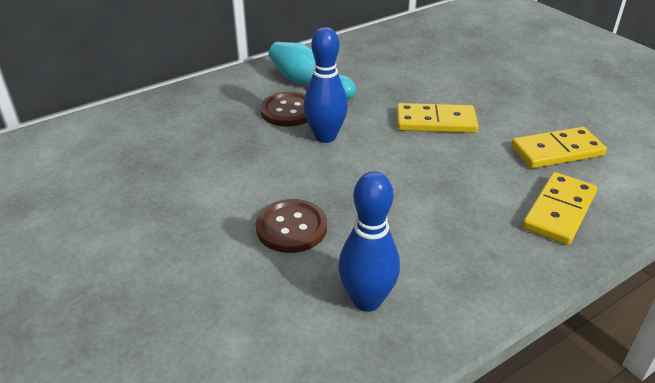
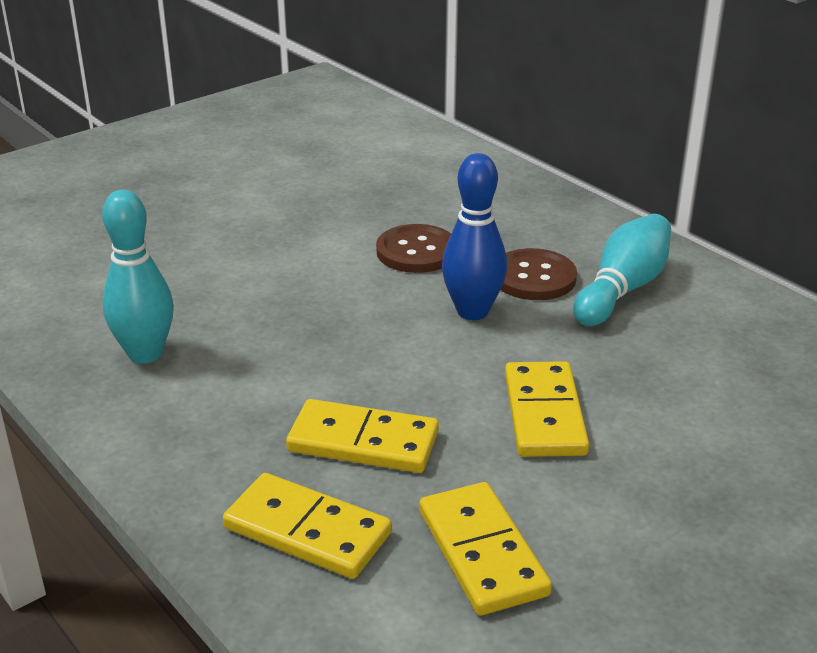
camera: 85 degrees right, 5 degrees down
(291, 227) = (271, 298): brown button -> brown button (416, 251)
(367, 300) = (145, 354): blue bowling pin -> turquoise bowling pin
(470, 187) = (363, 442): none -> yellow domino

